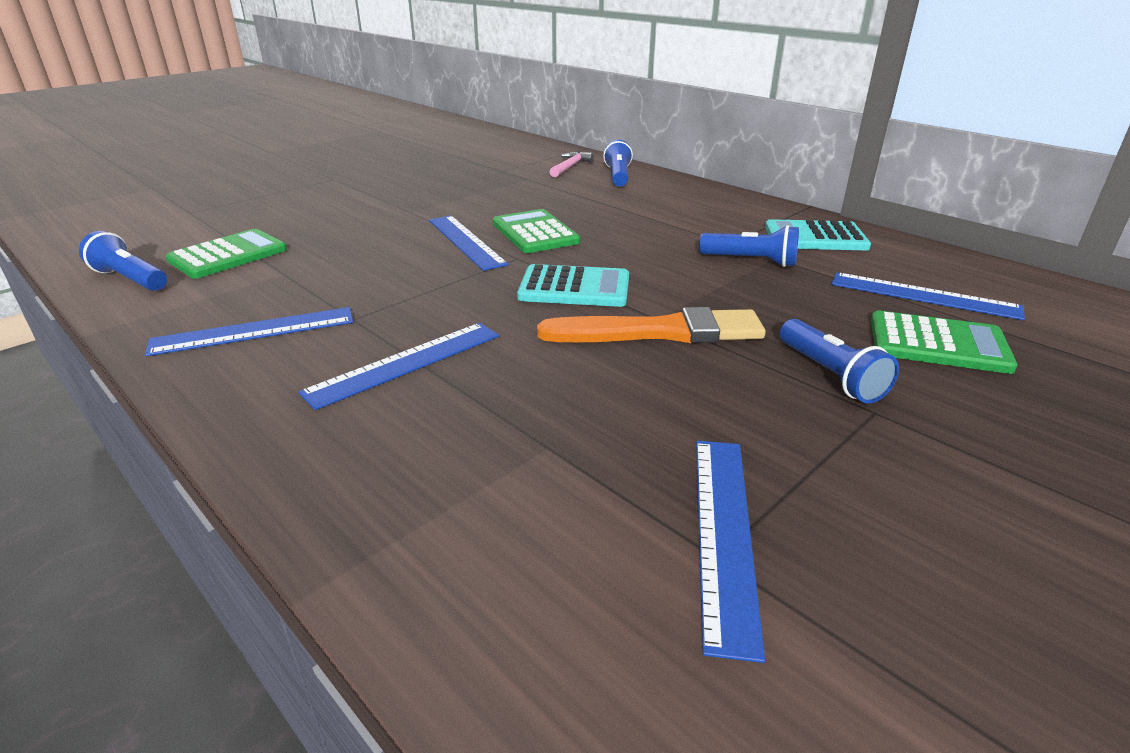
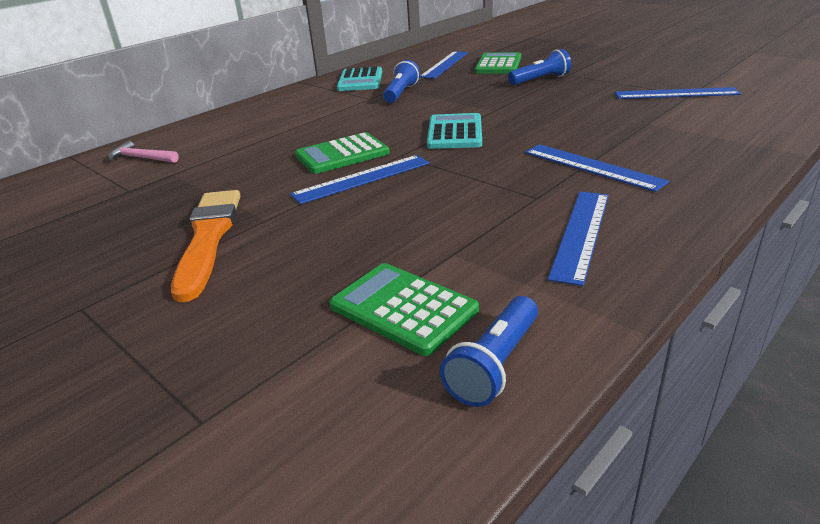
camera: 90 degrees left, 0 degrees up
(254, 331) = (581, 234): blue ruler -> blue ruler turned 45 degrees clockwise
(618, 176) = (191, 136): blue flashlight -> none
(659, 332) = (511, 109): orange brush -> orange brush (208, 238)

